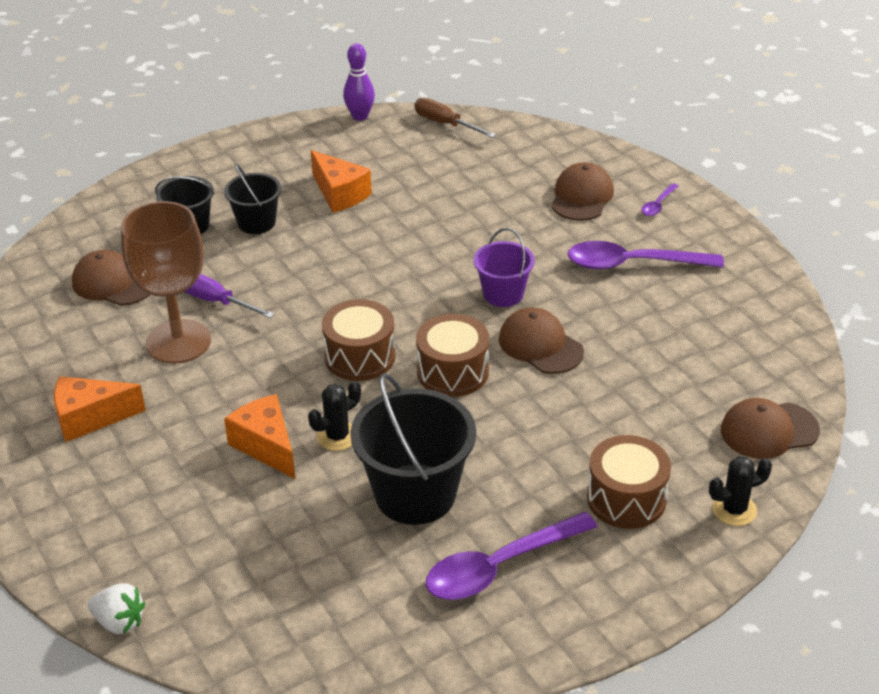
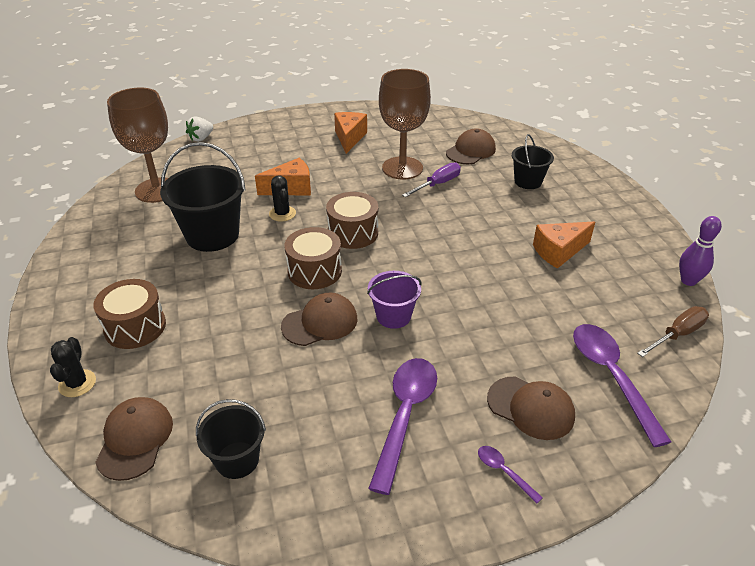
camera: 105 degrees right, 0 degrees up
(256, 222) = (526, 208): black bucket -> black bucket (237, 460)
(317, 612) = (157, 190): none -> brown goblet
(500, 566) = (130, 257): purple spoon -> purple spoon (611, 377)

